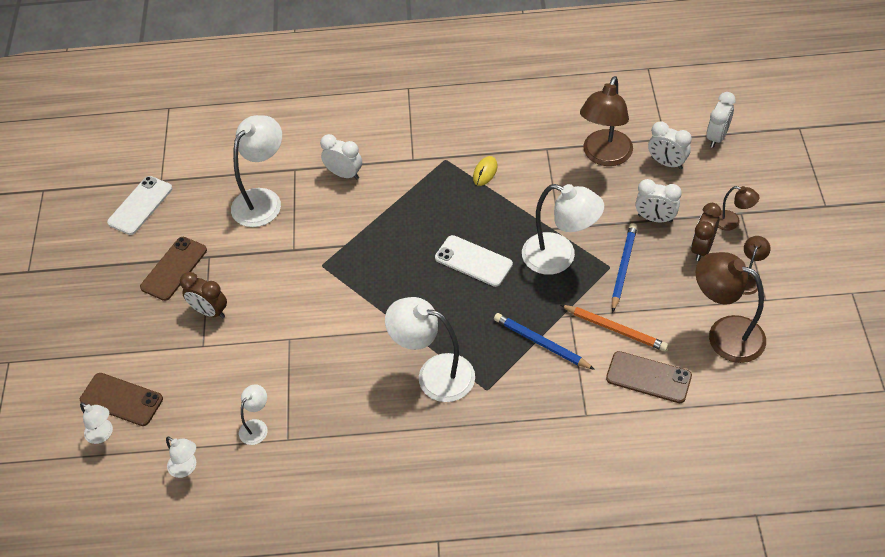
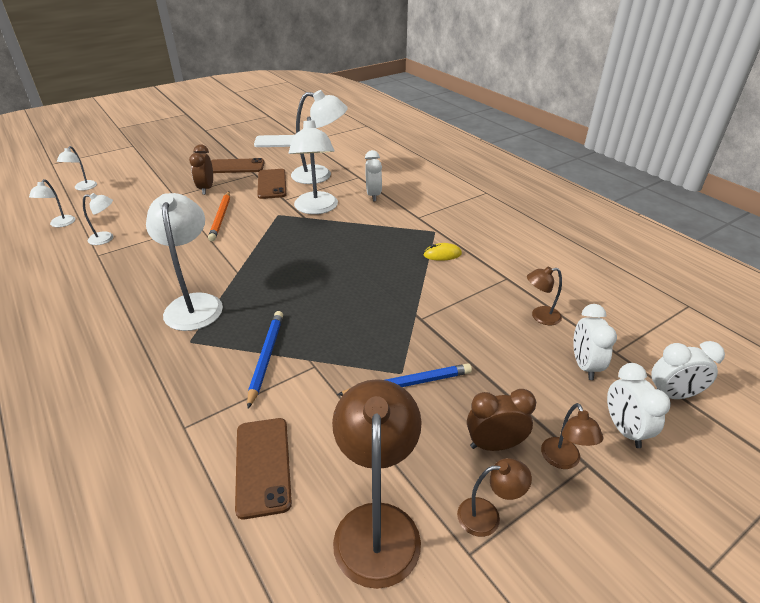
camera: 55 degrees right, 15 degrees down
(121, 399) = (115, 184): brown phone -> brown phone (272, 184)
(473, 261) = (337, 282): white phone -> none
(559, 257) = (384, 332): white lamp -> white lamp (316, 209)
(604, 156) = (540, 316): brown lamp -> brown lamp, size x0.50
(615, 329) = (318, 408): orange pencil -> orange pencil (221, 218)
(655, 218) = (499, 385): white clock -> white clock (624, 430)

